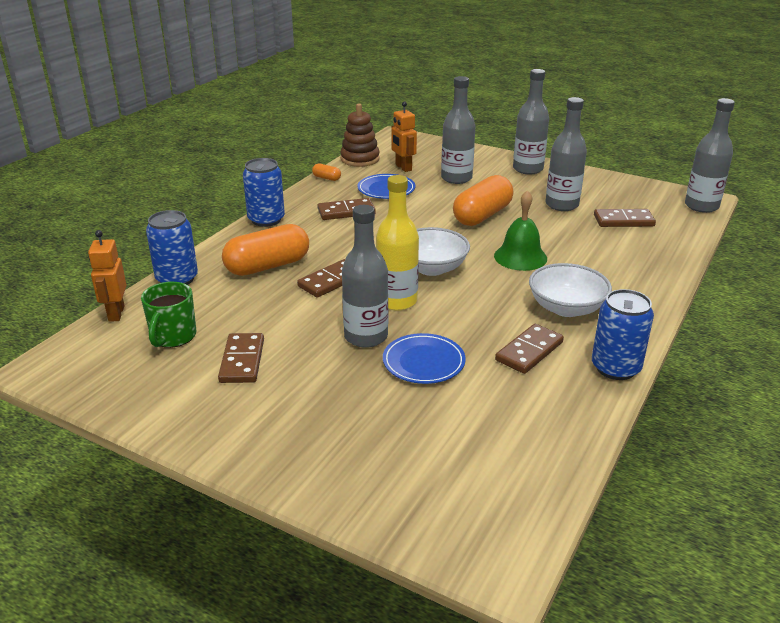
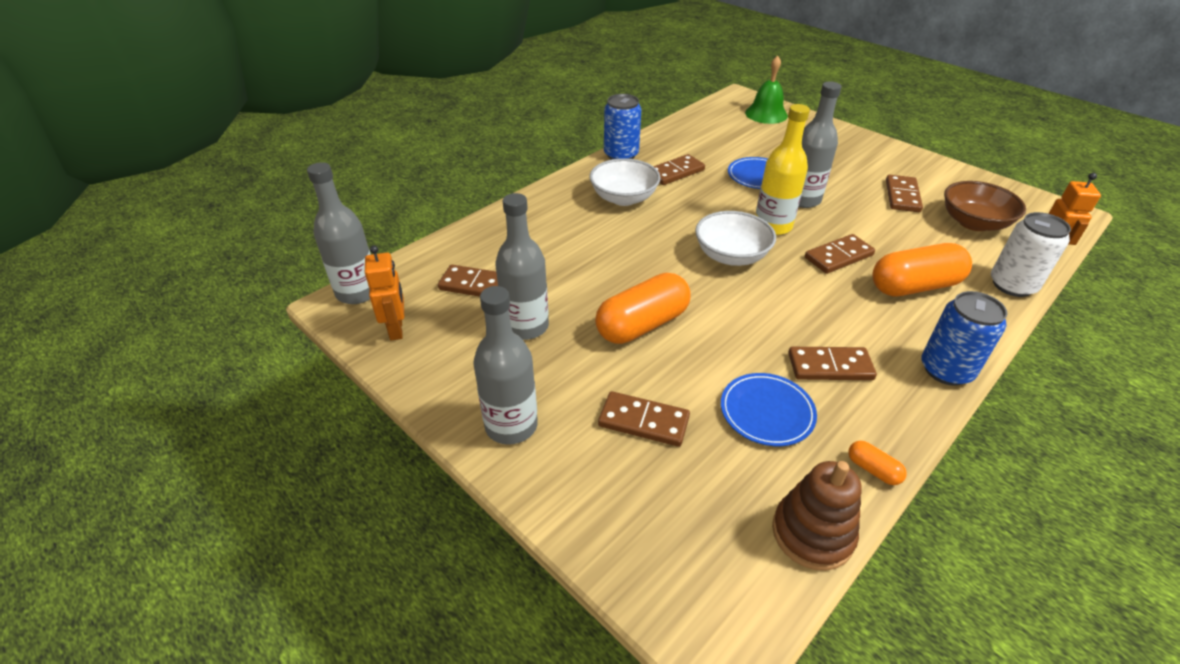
camera: 165 degrees left, 10 degrees up
(173, 337) = (973, 223): green mug -> brown bowl
(177, 279) = (1012, 285): blue can -> white can
(403, 168) = (728, 478): orange robot -> orange robot (396, 329)
(456, 178) = (643, 421): grey bottle -> brown domino
(520, 257) = (631, 254): green bell -> green bell (766, 114)

